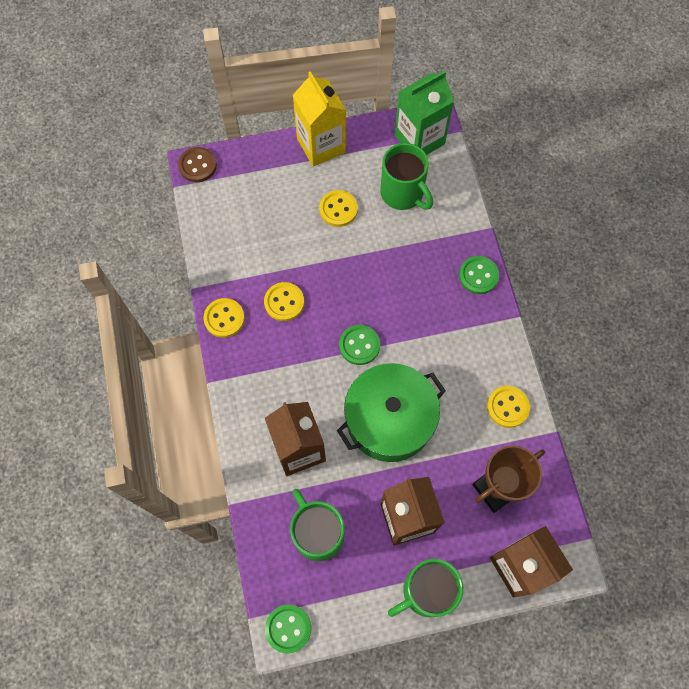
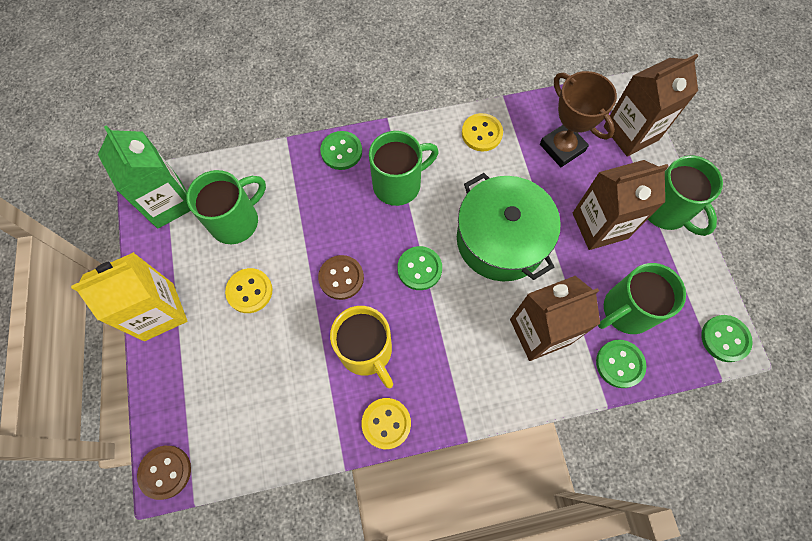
camera: 90 degrees left, 0 degrees up
(266, 520) = (619, 364): none -> green button
(284, 302) = (367, 351): yellow button -> yellow mug
(350, 280) = (341, 278): none -> brown button
(445, 327) = (399, 184): none -> green mug

